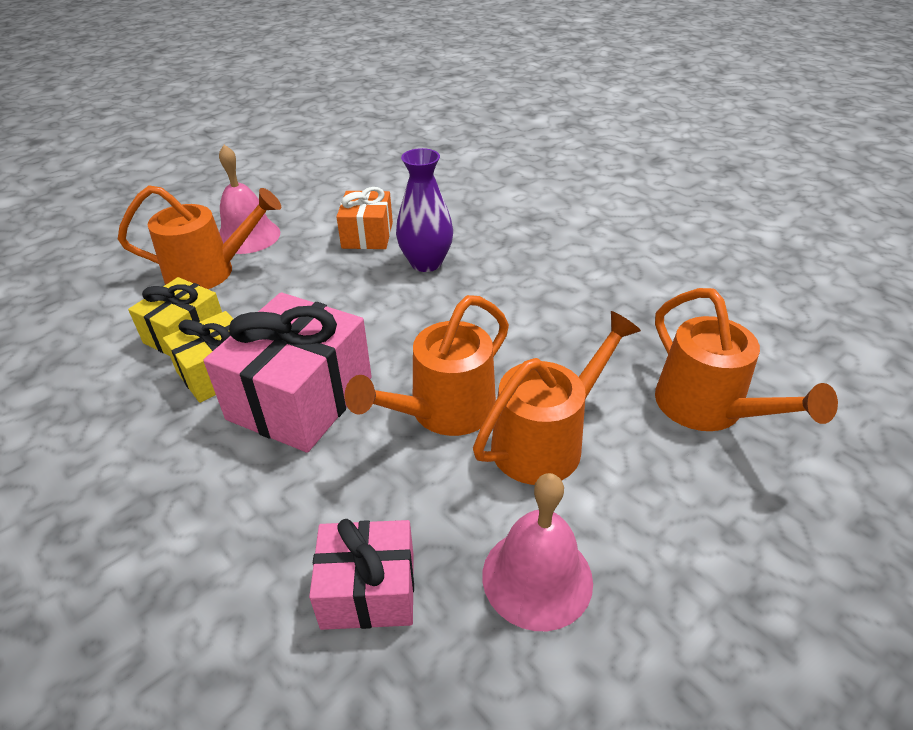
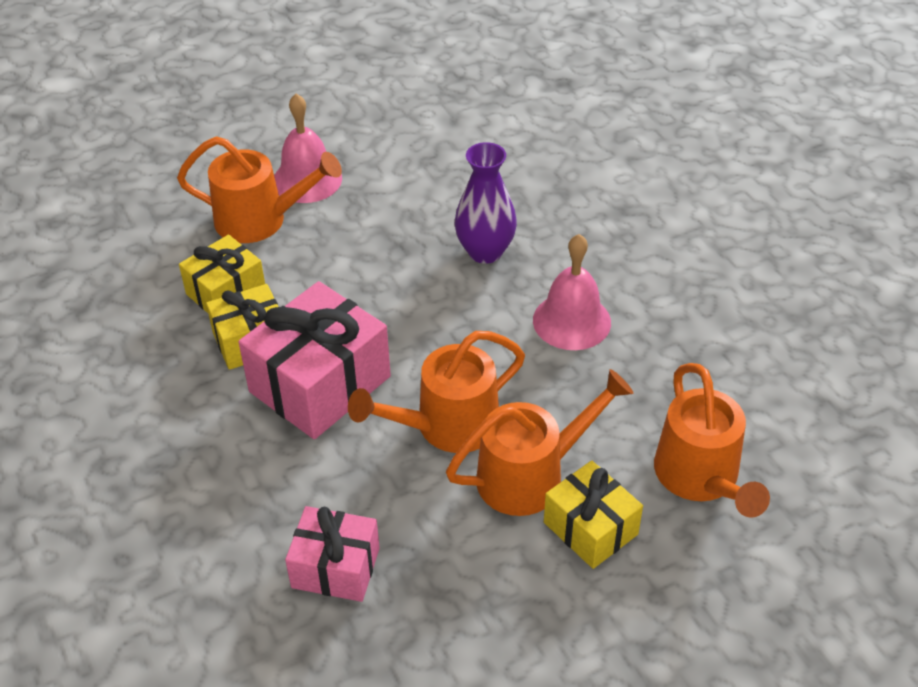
camera: 15 degrees right, 5 degrees up
(367, 235) = (433, 202): orange gift -> none
(537, 577) = (474, 590): pink bell -> pink bell (571, 321)
(629, 480) = (590, 528): none -> yellow gift

